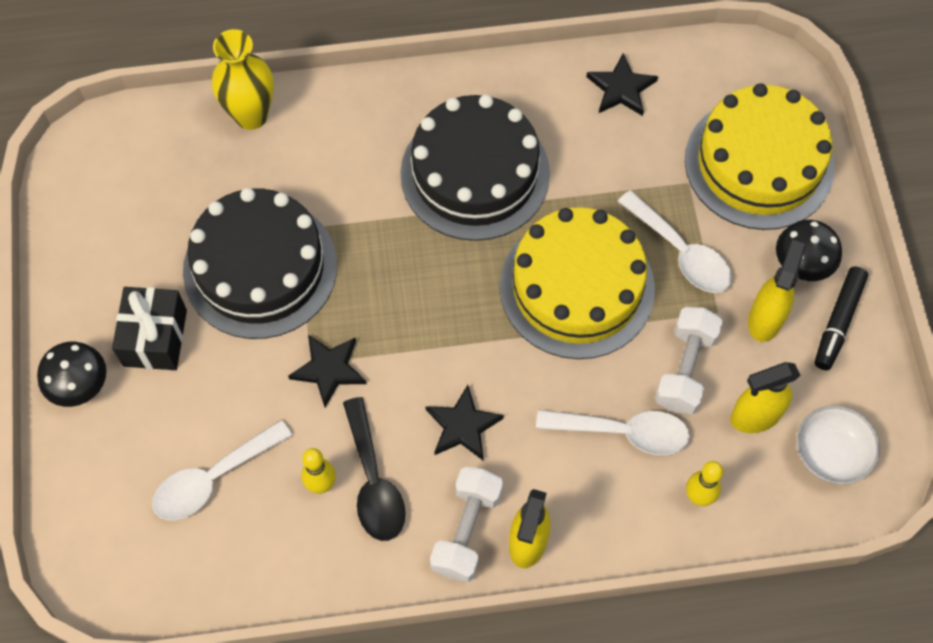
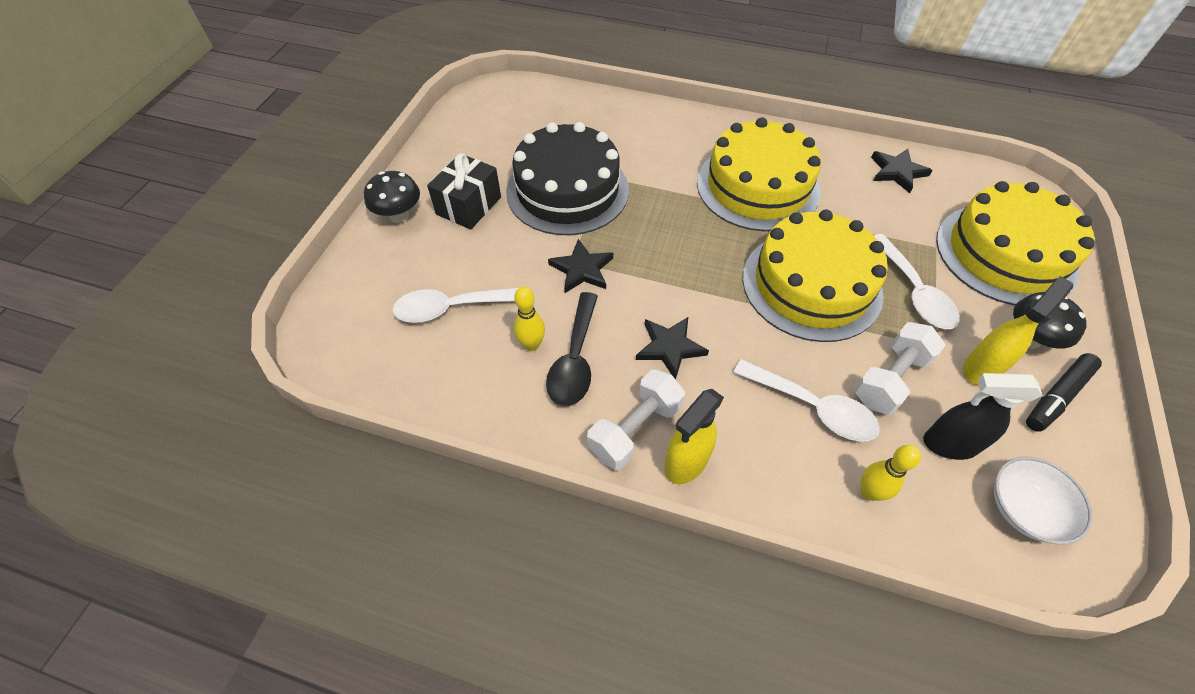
camera: 25 degrees right, 10 degrees down
(251, 115) = (611, 107): yellow vase -> none
(475, 173) = (757, 187): black cake -> yellow cake
(754, 416) = (949, 444): yellow spray bottle -> black spray bottle

